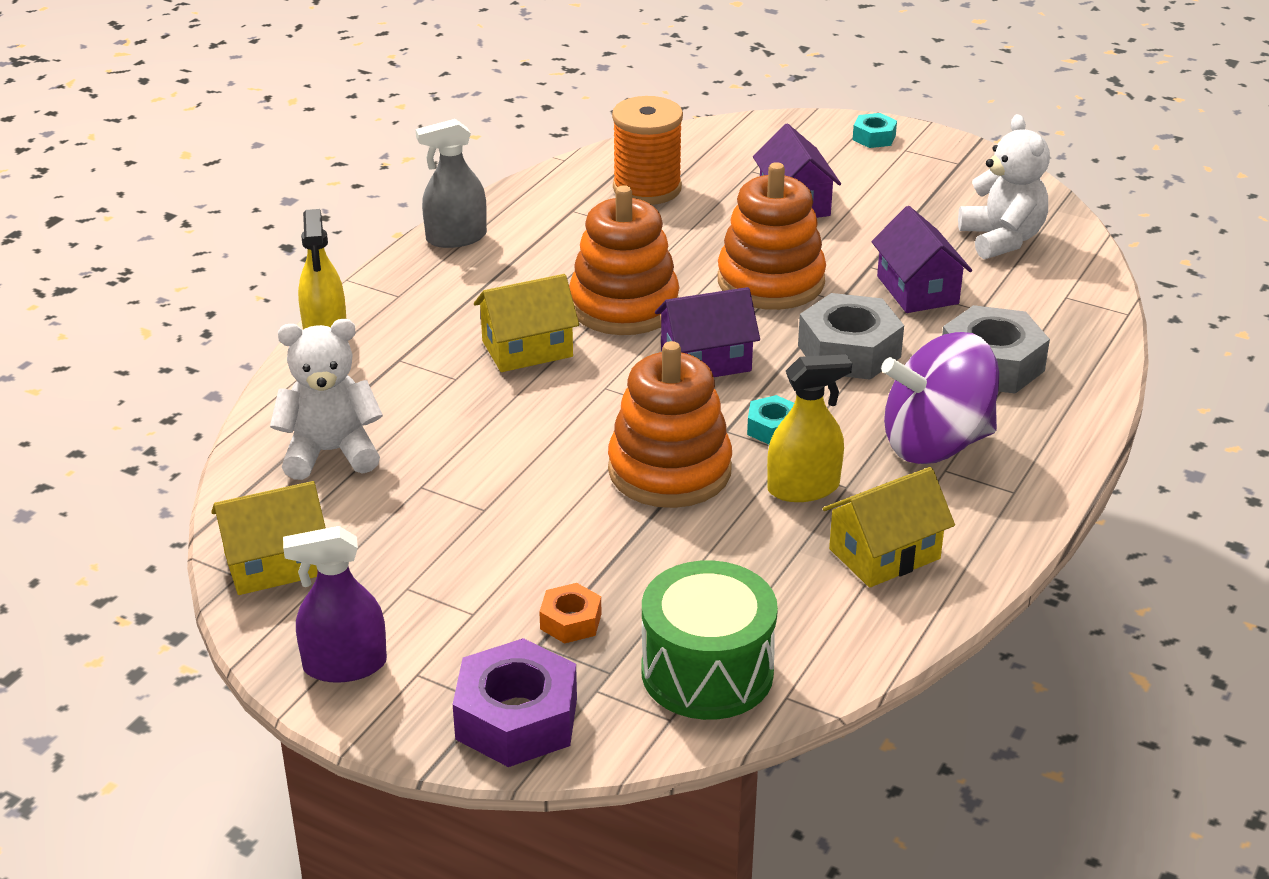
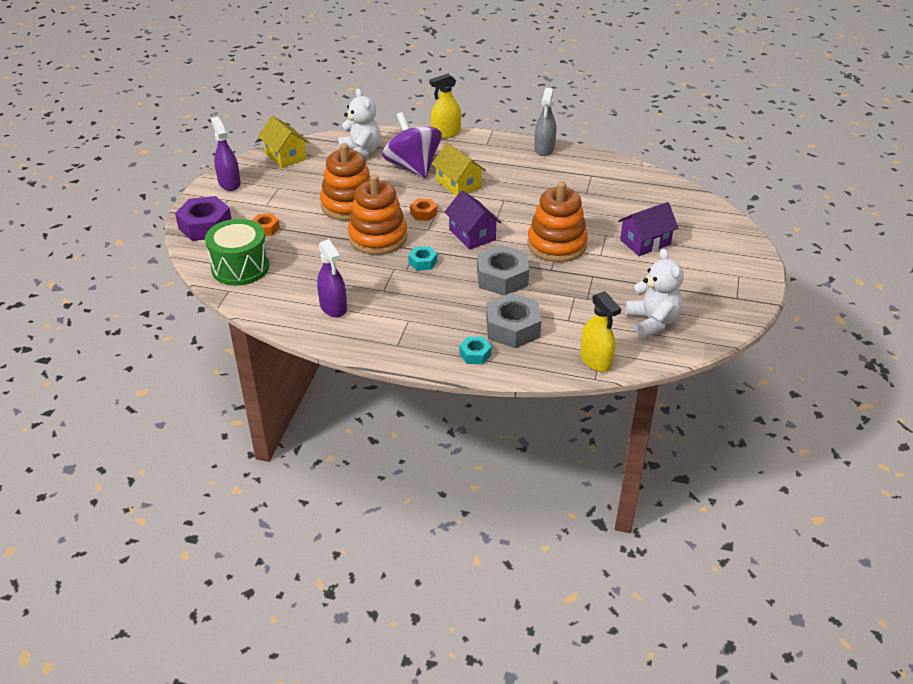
camera: 75 degrees right, 5 degrees up
(456, 238) = (544, 149): grey spray bottle -> grey spray bottle turned 135 degrees counterclockwise
(609, 404) = (423, 213): none -> orange nut
(624, 306) = (509, 204): orange stacking toy -> orange stacking toy (349, 205)
(647, 188) = (628, 193): orange spool -> none
(803, 488) = (377, 277): yellow spray bottle -> yellow spray bottle (595, 360)
(874, 137) = (744, 262): turquoise nut -> turquoise nut (475, 354)
(884, 554) = (333, 307): yellow house -> purple spray bottle
(917, 290) = (576, 295): purple house -> none
(936, 444) = (429, 315): purple spinning top -> purple spinning top (413, 167)
(1002, 239) = (652, 322): white teddy bear -> white teddy bear turned 75 degrees counterclockwise

